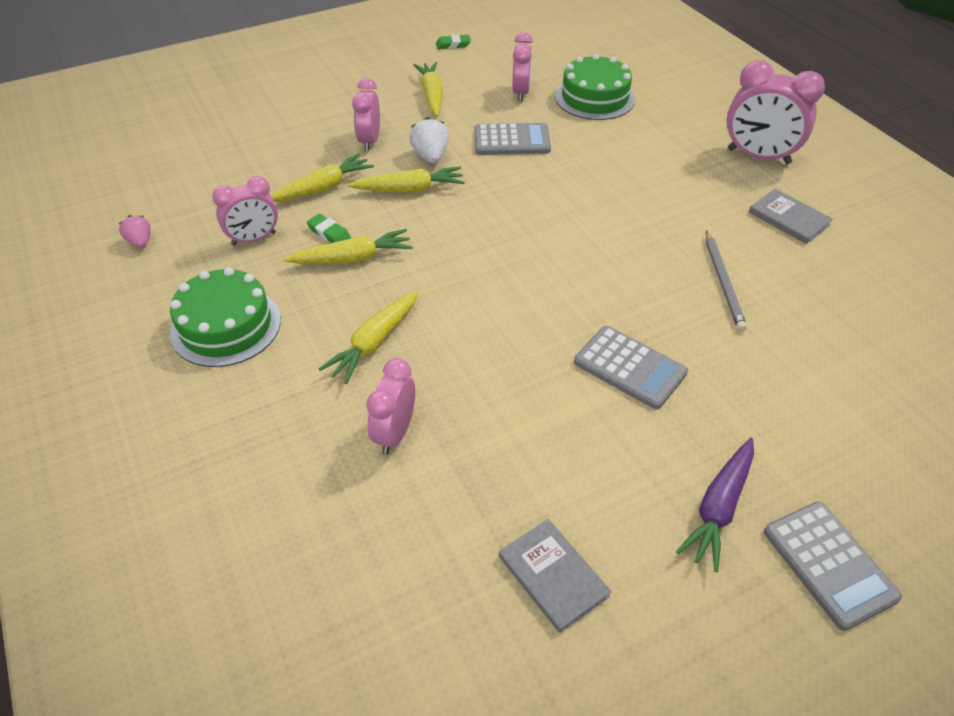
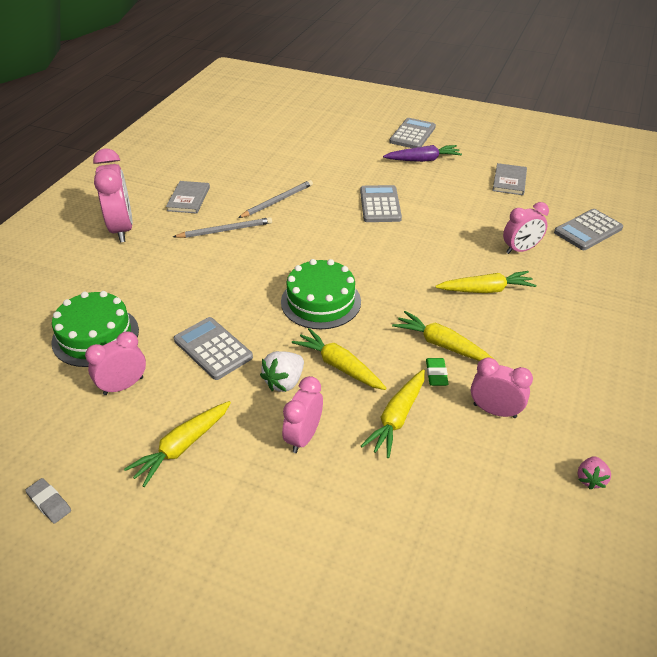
camera: 130 degrees left, 5 degrees down
(226, 326) = (567, 358): green cake -> green cake (321, 301)
(322, 188) = (397, 418): yellow carrot -> yellow carrot turned 75 degrees counterclockwise
(340, 553) = (588, 230): none -> grey calculator
(369, 141) = (303, 437): pink clock -> pink clock turned 150 degrees clockwise
(453, 45) = (49, 503): green eraser -> grey eraser
(692, 217) = (225, 230): none -> grey pencil

